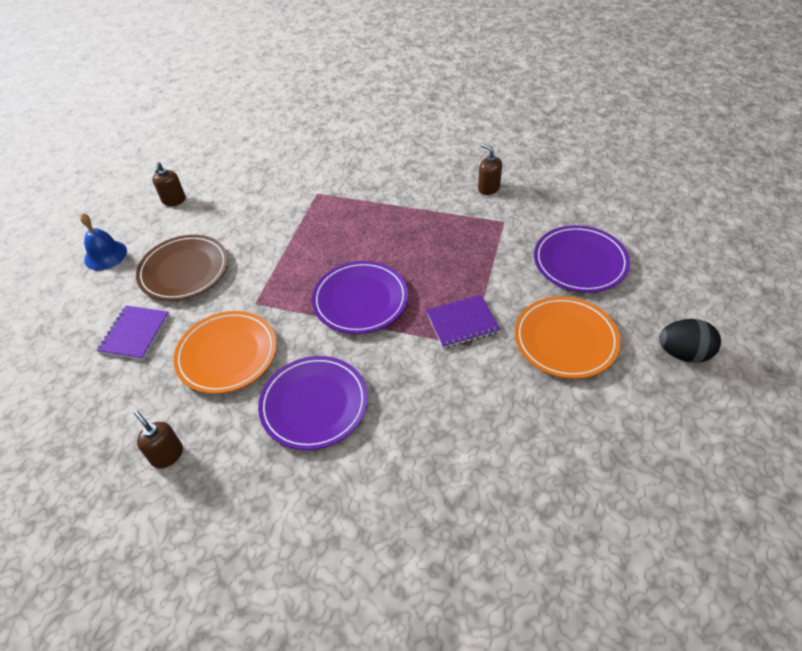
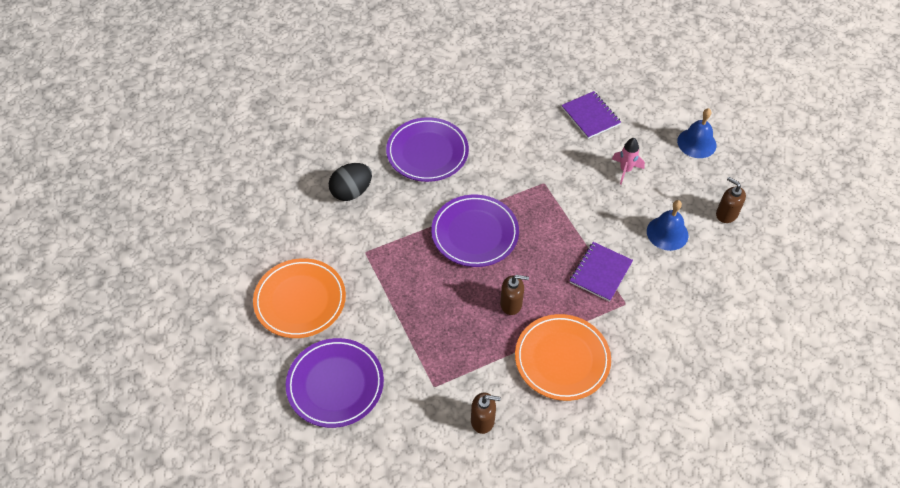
camera: 135 degrees right, 5 degrees up
(167, 455) = (477, 81): brown soap dispenser -> brown soap dispenser (511, 304)
(184, 270) = (625, 170): brown plate -> pink rocket
(227, 354) = (516, 143): orange plate -> orange plate (562, 359)
(228, 213) = (667, 233): none -> blue bell
(462, 322) = (385, 265): purple notebook -> purple notebook (600, 272)
(683, 353) = (206, 346): black egg -> black egg (351, 192)

